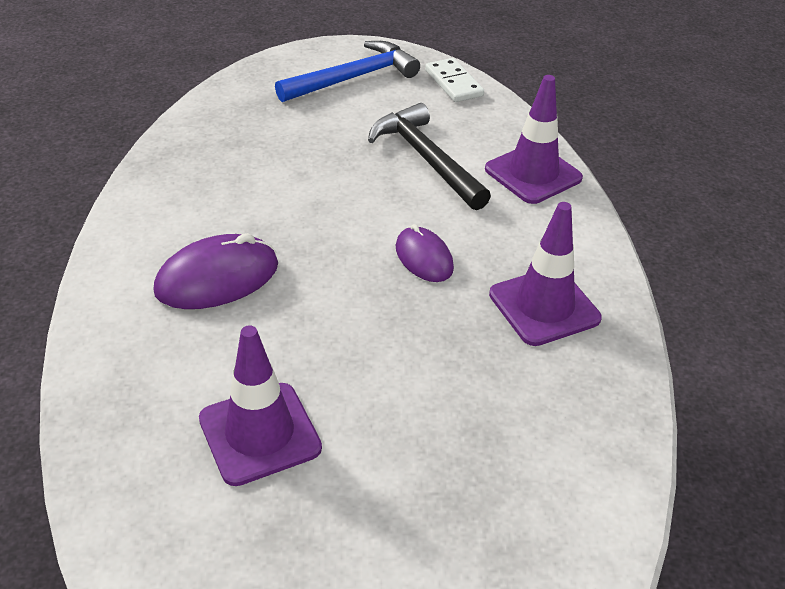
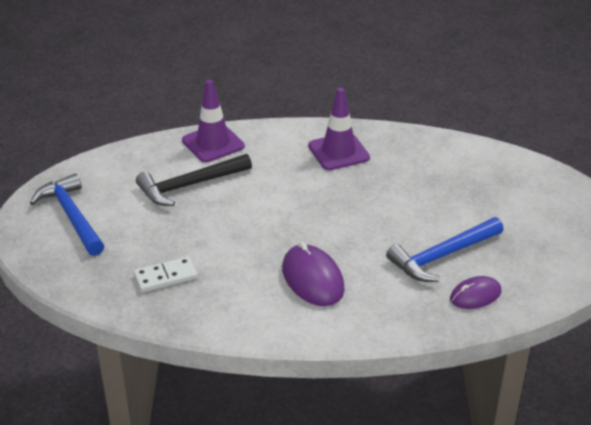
camera: 85 degrees left, 5 degrees down
(259, 433) = (442, 256): purple traffic cone -> blue hammer
(424, 258) = (295, 192): purple mouse -> purple mouse (475, 295)
(454, 83) = (92, 167): white domino -> white domino (165, 276)

